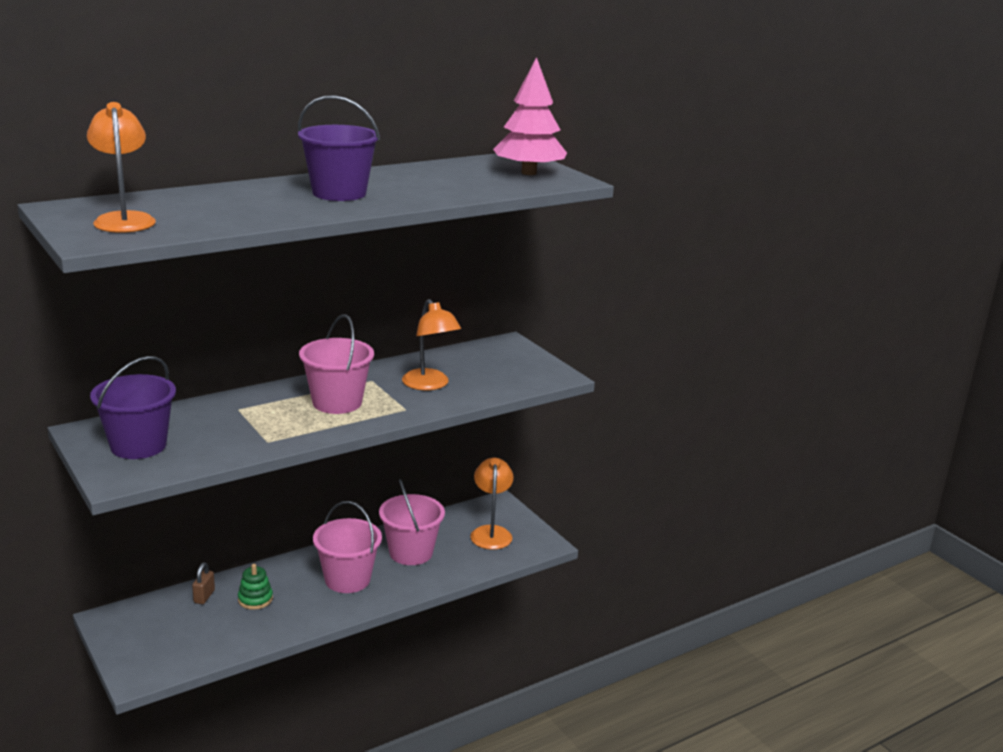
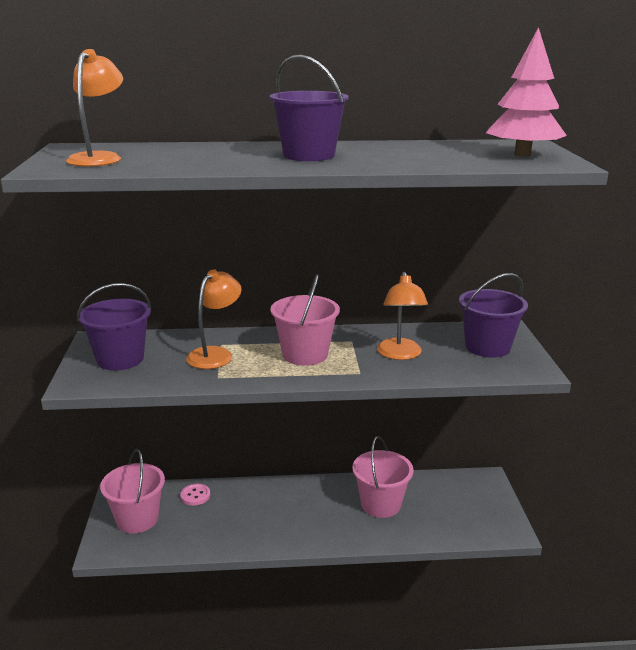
camera: 30 degrees right, 0 degrees up
(204, 596) = (195, 495): brown padlock -> pink button
(255, 599) = (230, 509): green stacking toy -> none
(347, 579) = (312, 514): pink bucket -> pink bucket (137, 519)
(491, 532) = (464, 505): orange lamp -> orange lamp (215, 354)
(504, 363) = (487, 347): none -> purple bucket

